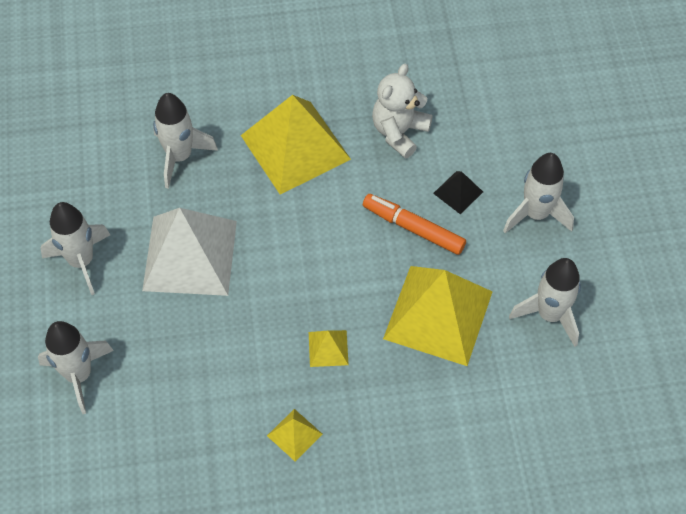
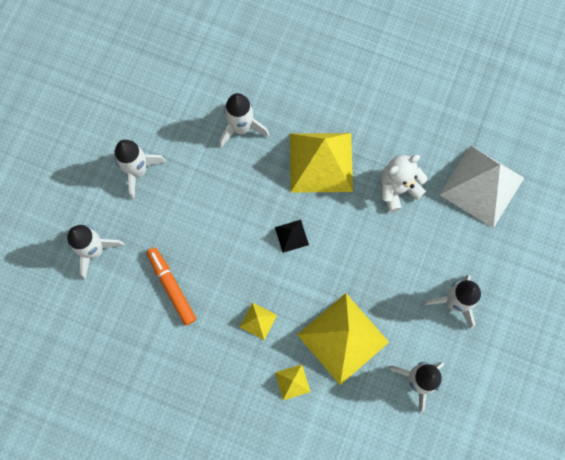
camera: 30 degrees right, 15 degrees up
(190, 255) = (207, 204): white pyramid -> white pyramid (481, 186)
(294, 434) = (203, 368): yellow pyramid -> yellow pyramid (292, 382)
(413, 228) = (364, 266): orange marker -> orange marker (171, 287)
(458, 192) = (410, 256): black pyramid -> black pyramid (291, 236)

